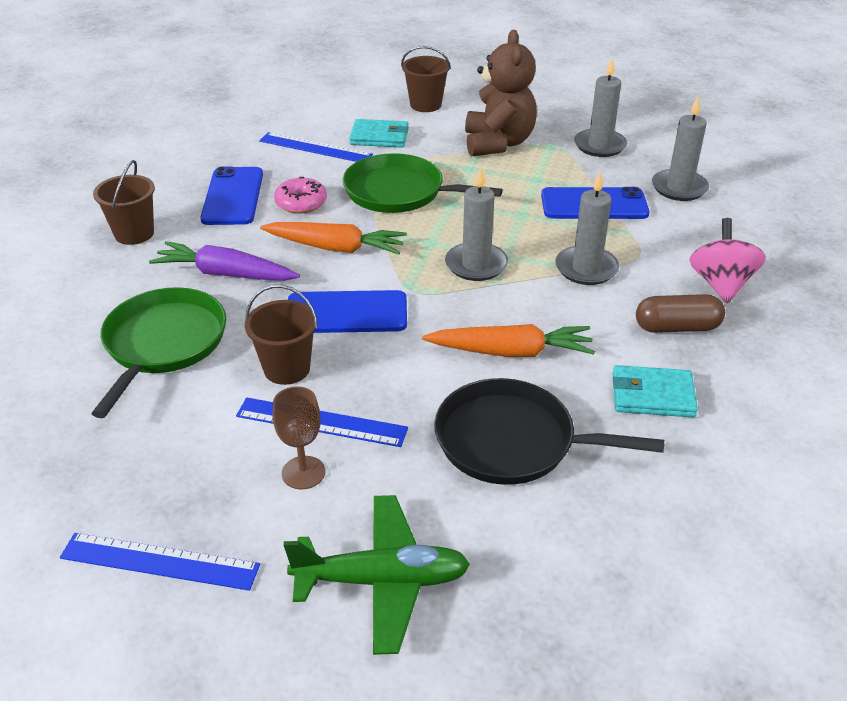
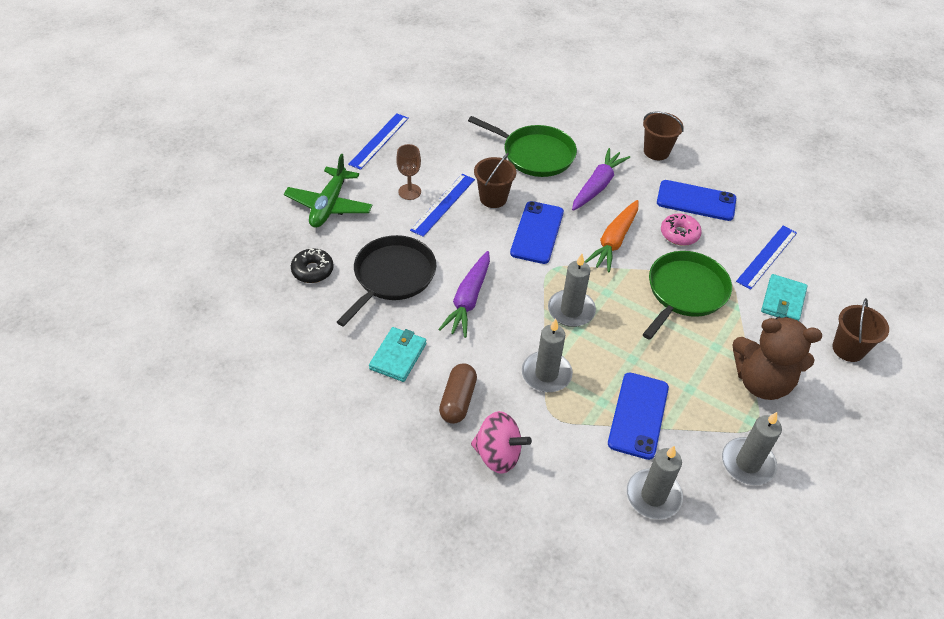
camera: 105 degrees right, 10 degrees up
(511, 352) = (468, 300): orange carrot -> purple carrot
(555, 548) = (313, 270): none -> black donut

